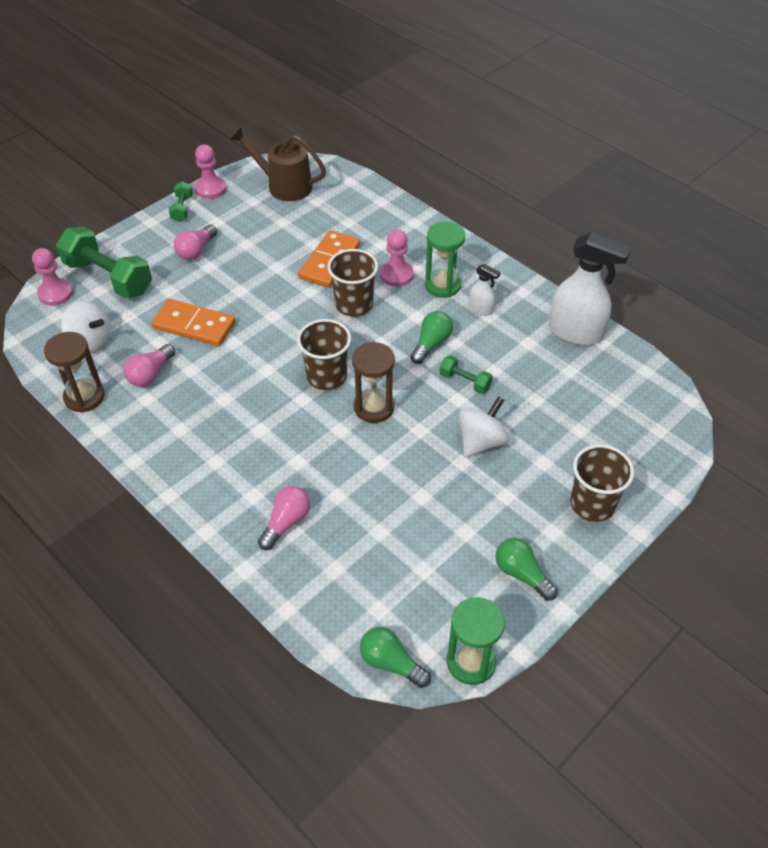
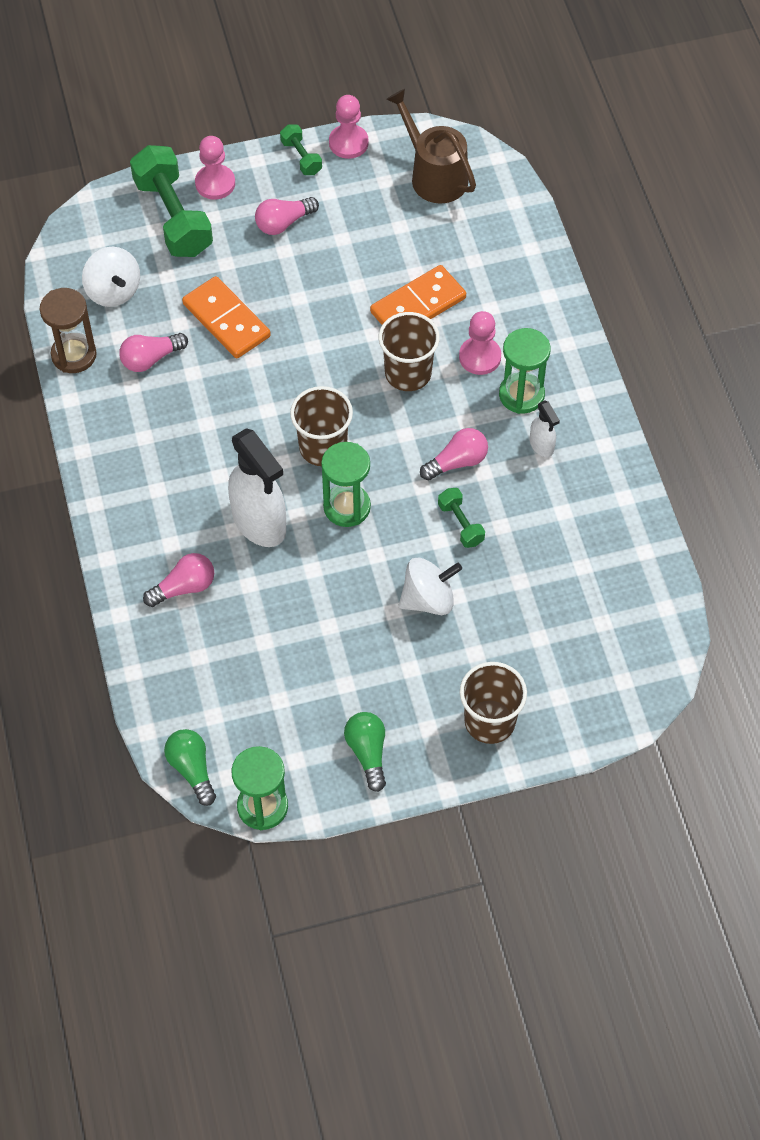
camera: 30 degrees right, 10 degrees up
(55, 293) = (110, 213): pink pawn -> pink pawn (215, 183)
(182, 209) = (301, 157): green dumbbell -> green dumbbell turned 60 degrees counterclockwise
(374, 407) = (347, 507): brown hourglass -> green hourglass
(431, 344) = (457, 462): green light bulb -> pink light bulb
(576, 332) = (625, 525): white spray bottle -> white spray bottle (259, 522)

